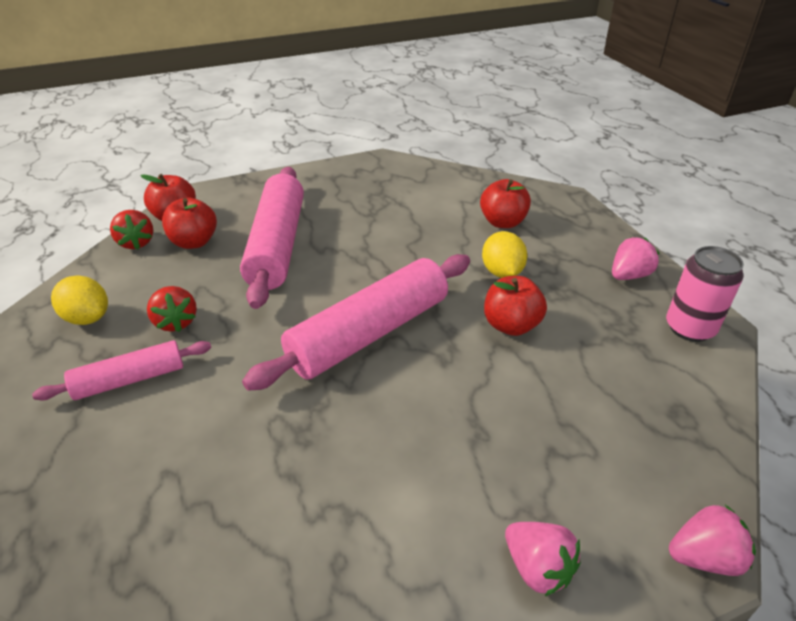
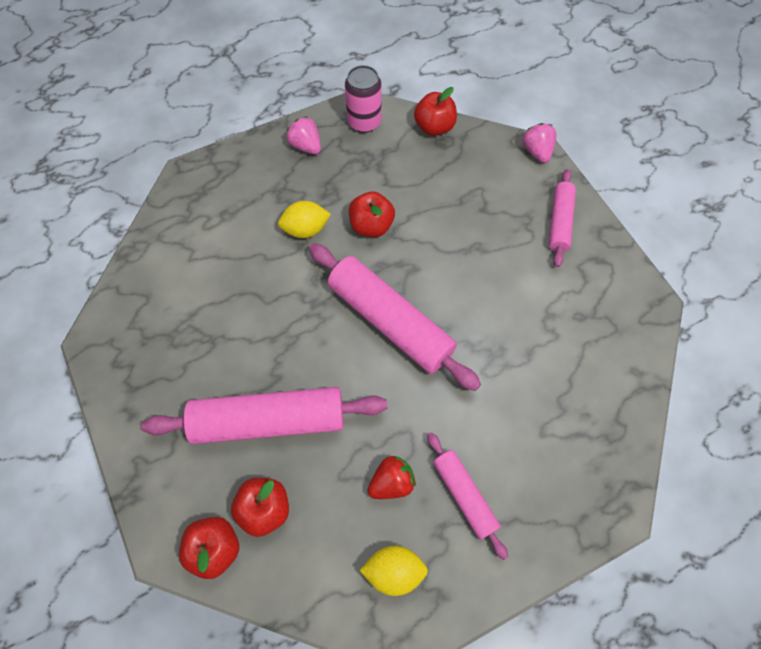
camera: 95 degrees left, 25 degrees up
(87, 318) = (394, 571): yellow lemon -> yellow lemon turned 60 degrees clockwise
(136, 243) = (267, 575): red strawberry -> none
(502, 222) = (229, 226): red apple -> red apple (434, 127)
(537, 568) = (559, 222): pink strawberry -> pink rolling pin

